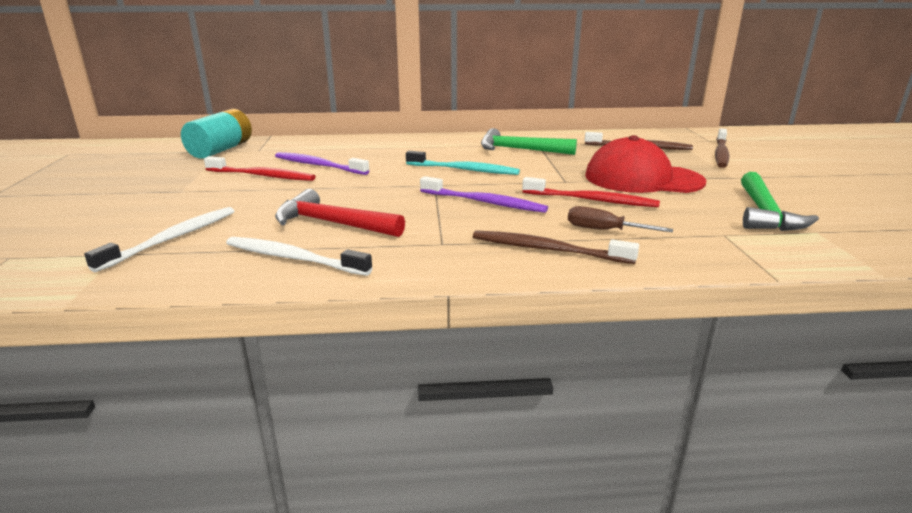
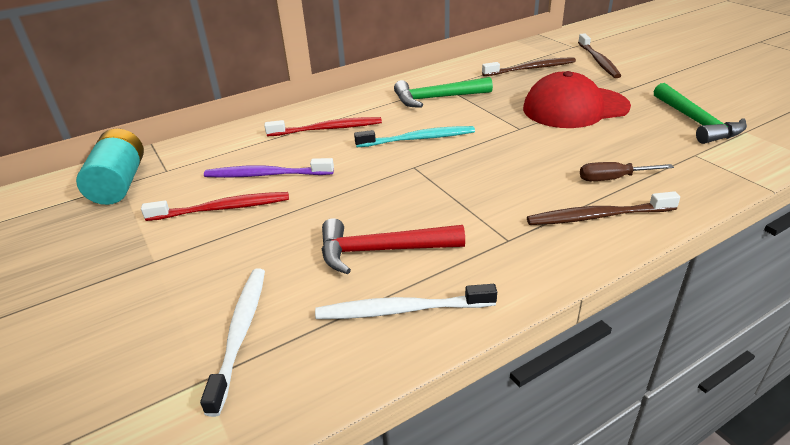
camera: 25 degrees left, 10 degrees up
(485, 202) = (485, 176): purple toothbrush -> none
(592, 200) = (566, 145): red toothbrush -> red toothbrush (328, 129)

